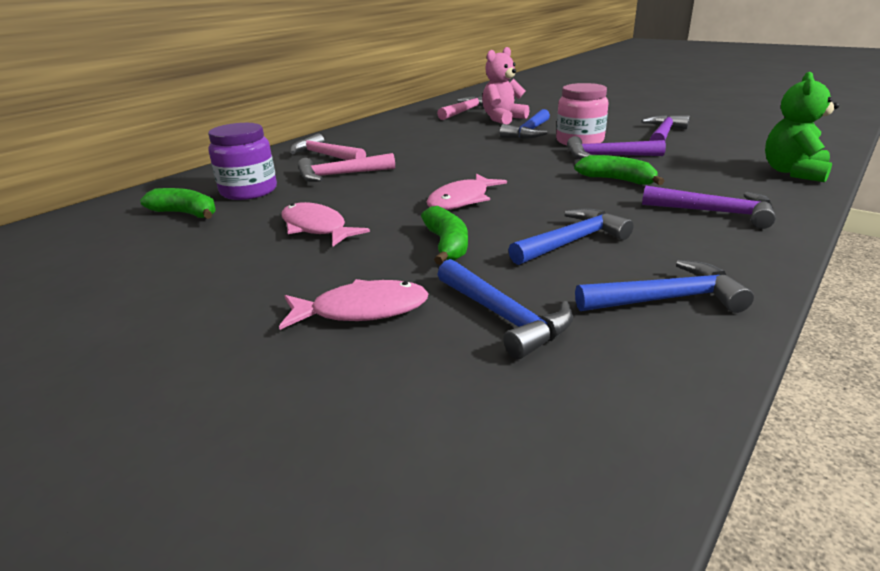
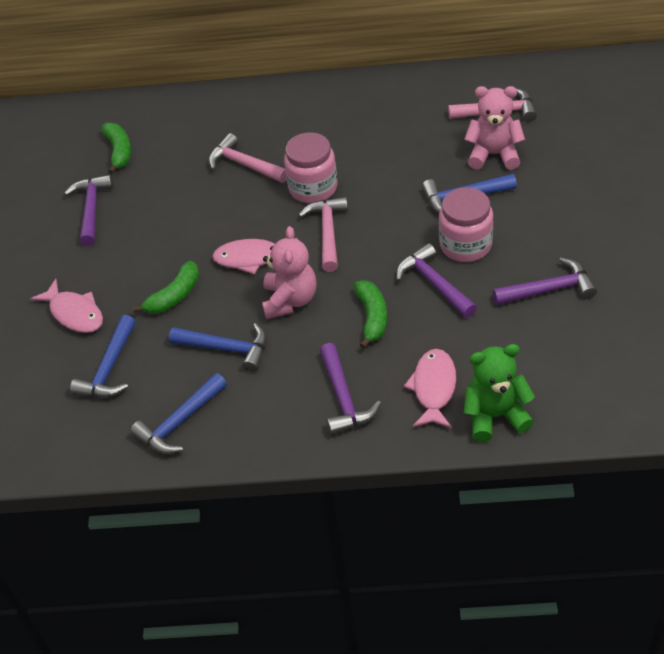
camera: 55 degrees right, 20 degrees up
(223, 249) = (91, 209): none -> purple hammer
(249, 191) = (175, 146): purple jar -> none
(316, 228) = (149, 224): pink fish -> pink fish (433, 388)
(325, 155) = (278, 124): pink hammer -> pink hammer (328, 232)
(423, 163) = (313, 188): none -> pink jar
(546, 200) = (290, 300): none -> pink teddy bear
(666, 299) = (180, 422): blue hammer -> blue hammer turned 90 degrees clockwise

